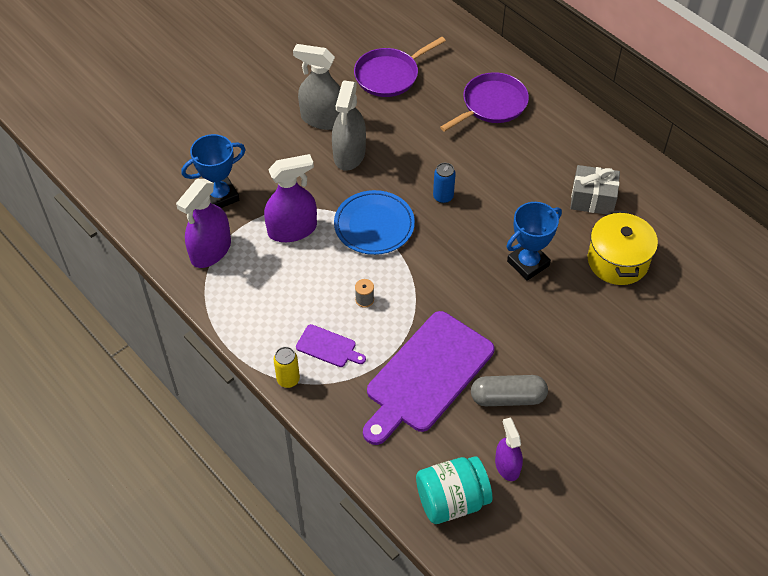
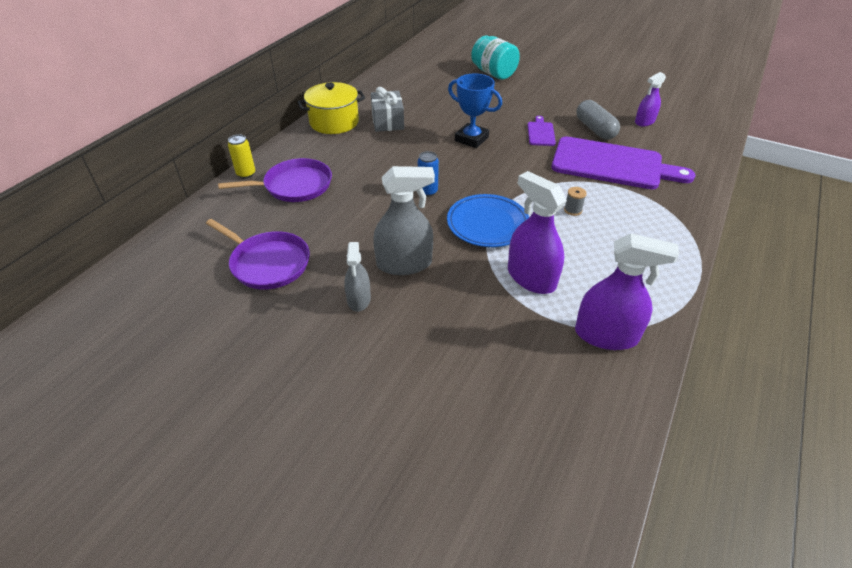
camera: 110 degrees left, 10 degrees down
(220, 196) = (526, 355): blue trophy -> none
(288, 379) = (689, 232): yellow can -> yellow can (246, 174)
(323, 119) = (359, 299): grey spray bottle -> grey spray bottle, size x0.61
(328, 347) = (637, 218): purple cutting board -> purple cutting board (541, 133)
(452, 500) = (692, 137): turquoise jar -> turquoise jar (493, 73)
(492, 104) = (294, 186): purple pan -> purple pan turned 135 degrees clockwise
(617, 261) = (442, 105): yellow pot -> yellow pot (334, 122)

